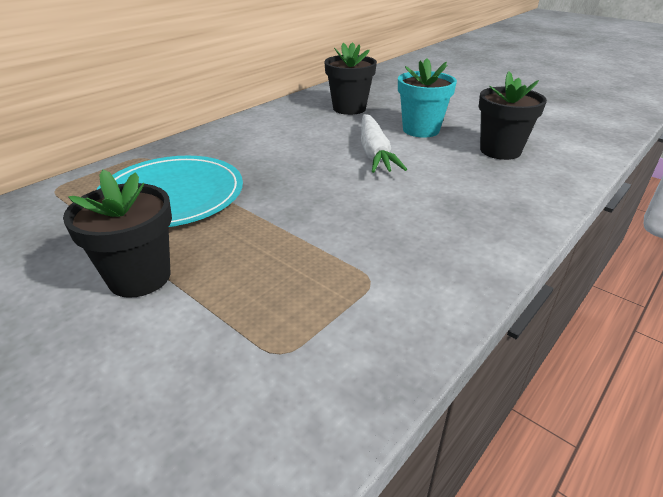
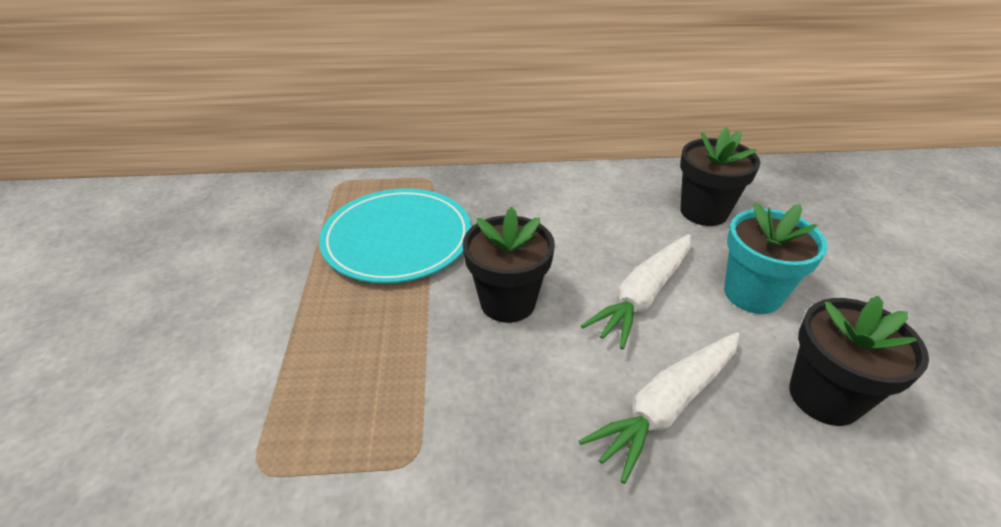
camera: 45 degrees right, 5 degrees up
(139, 277) = (280, 312): black flower pot -> black flower pot (507, 302)
(451, 186) = (666, 406): none -> white carrot

